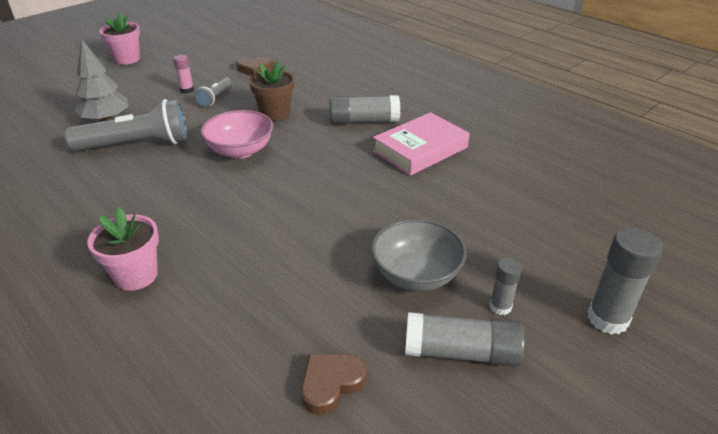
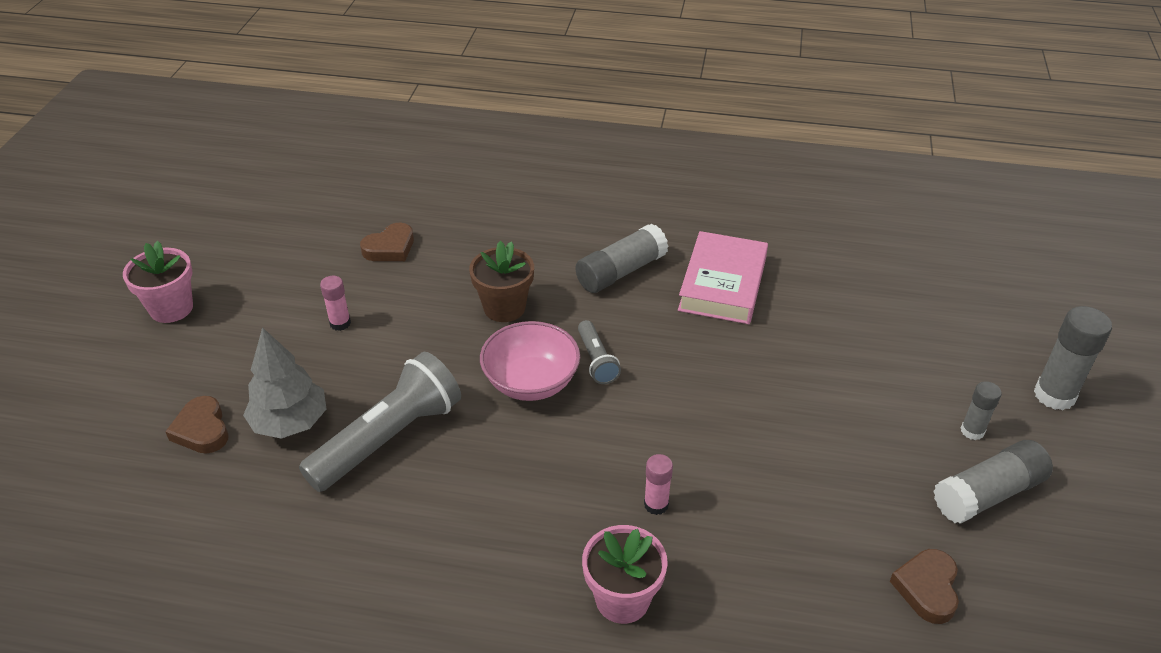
camera: 35 degrees left, 5 degrees up
(69, 107) = (202, 430): none -> brown heart
(215, 98) = (397, 318): grey flashlight -> grey flashlight (596, 360)
(222, 239) = (656, 504): none -> pink glue stick
(416, 275) = (876, 438): grey bowl -> none

